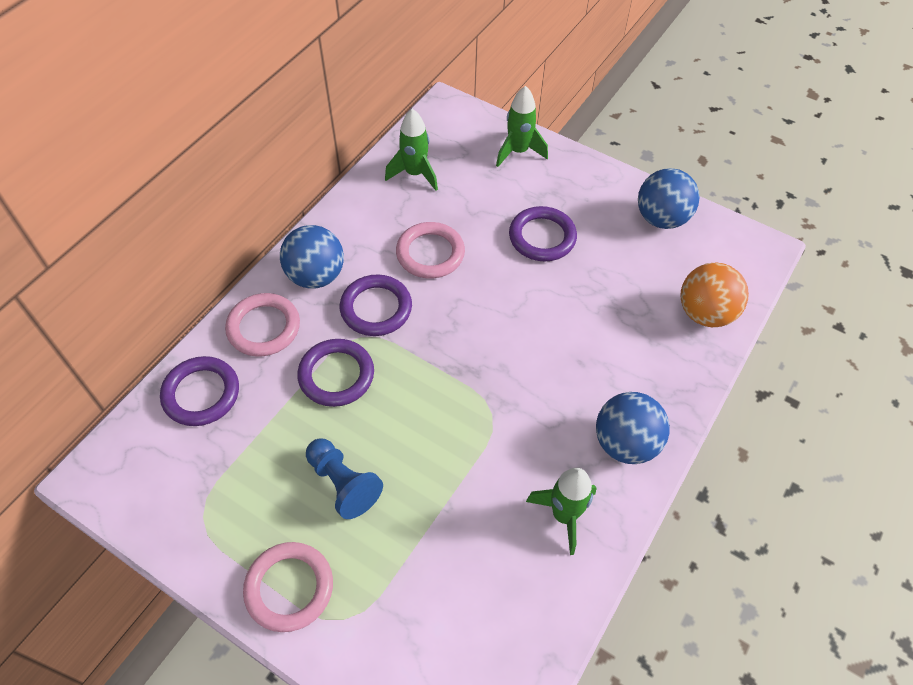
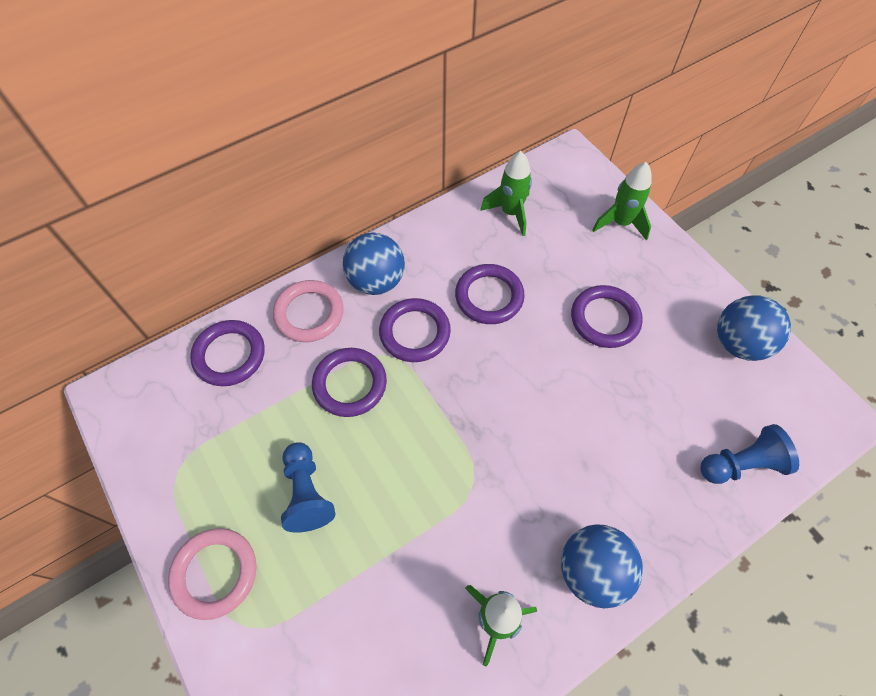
camera: 25 degrees right, 5 degrees up
(430, 253) = (489, 296): pink ring -> purple ring
(705, 313) = (741, 464): orange ball -> blue pawn

